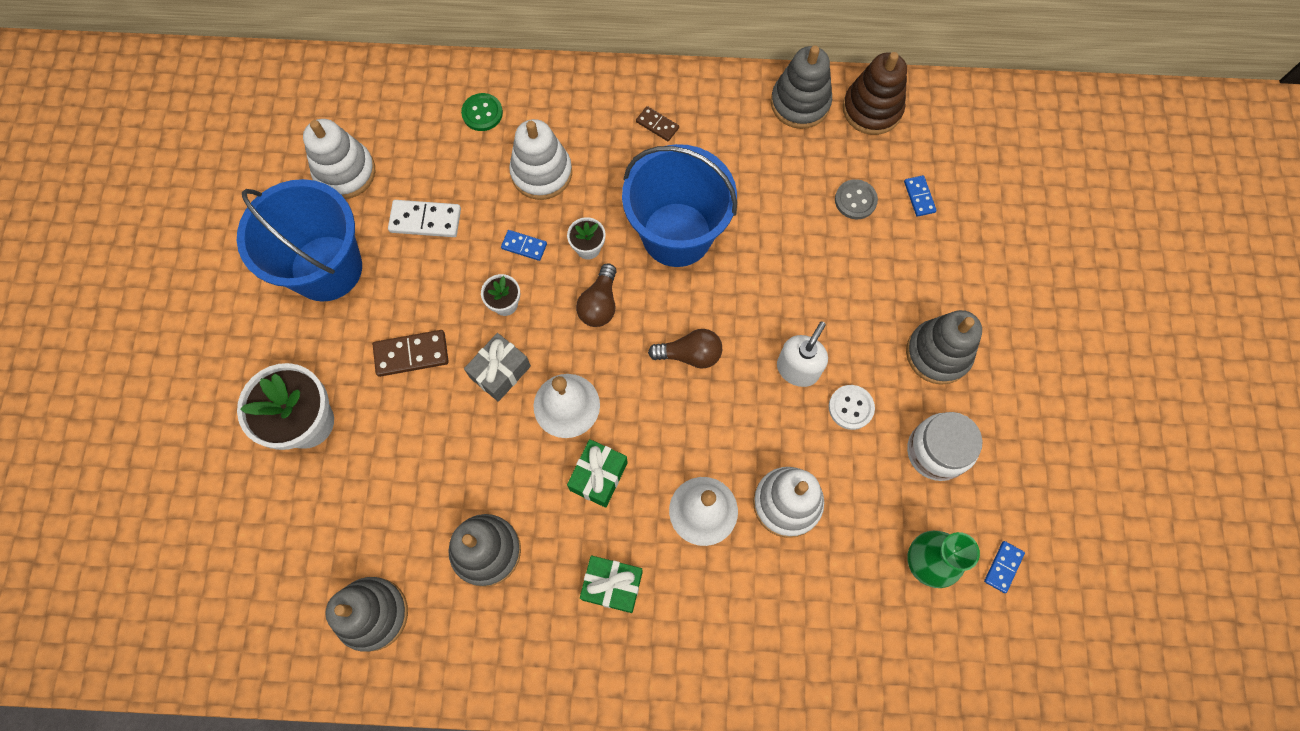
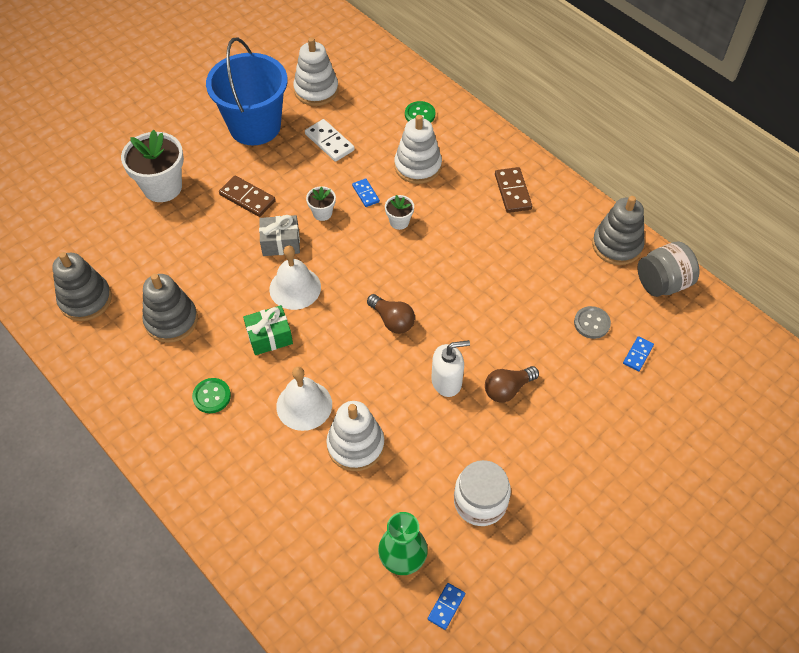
camera: 45 degrees right, 15 degrees down
(599, 304) = (372, 254): brown light bulb -> brown light bulb (507, 389)
(612, 585) = (212, 396): green gift -> green button
(657, 125) = (513, 192): brown domino -> brown domino, size x1.64
(676, 234) = (458, 254): blue bucket -> none
(851, 407) = (454, 430): white button -> none
(872, 109) = (662, 283): brown stacking toy -> grey jar
(938, 353) = (546, 450): grey stacking toy -> none
(1003, 567) = (446, 606): blue domino -> blue domino turned 45 degrees counterclockwise

